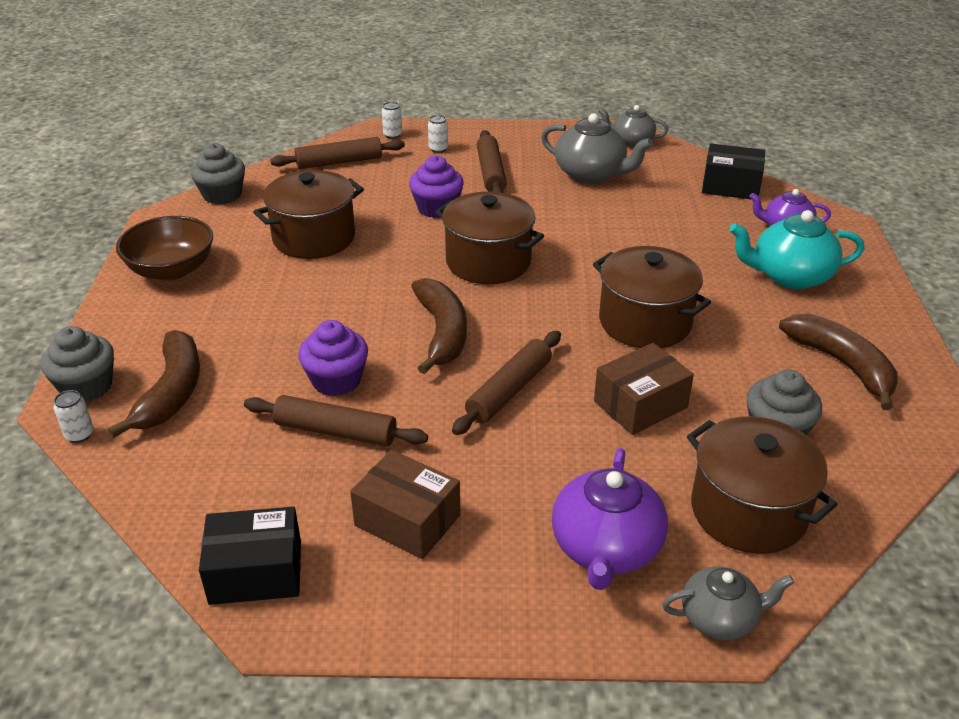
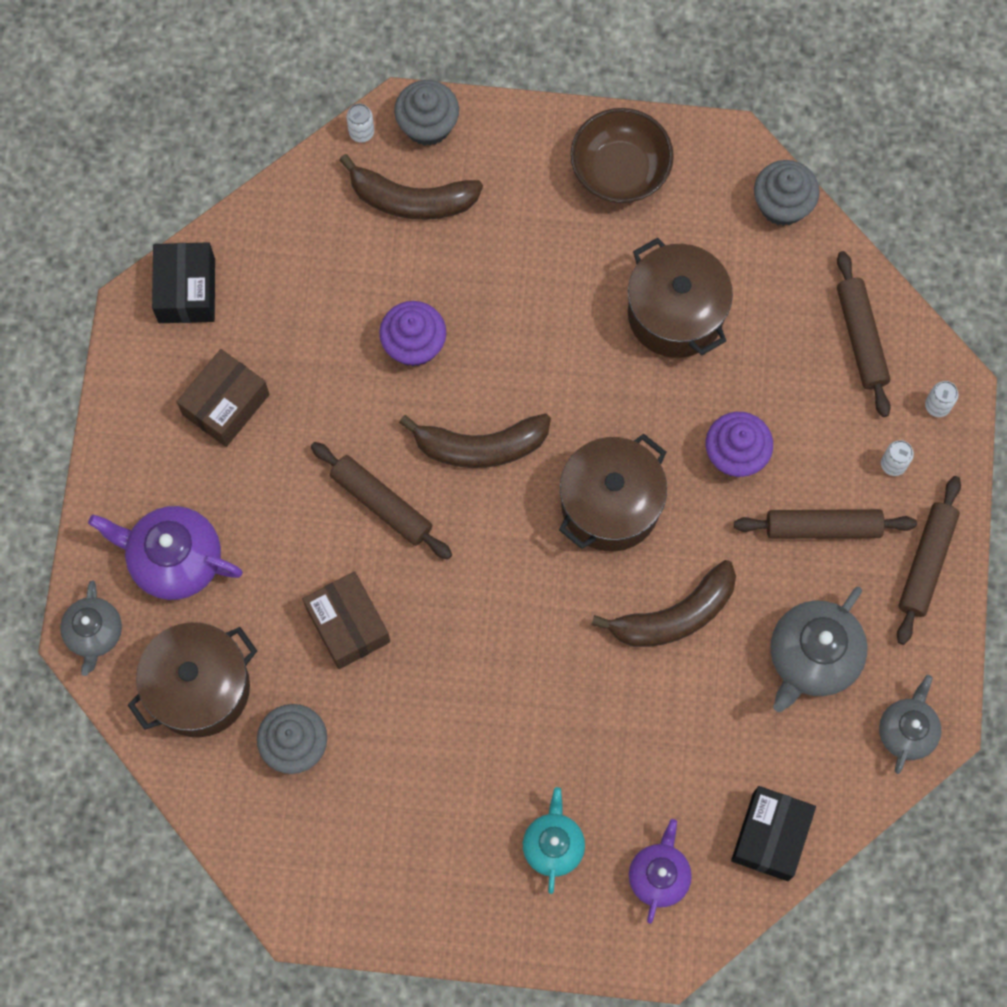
camera: 95 degrees right, 35 degrees up
(335, 431) = (341, 345): brown rolling pin -> brown rolling pin (926, 563)
(645, 322) = (479, 658): brown pot -> none
(790, 276) = (553, 845): turquoise teapot -> turquoise teapot, size x0.64
(842, 365) = (386, 846): brown banana -> brown banana (674, 615)

